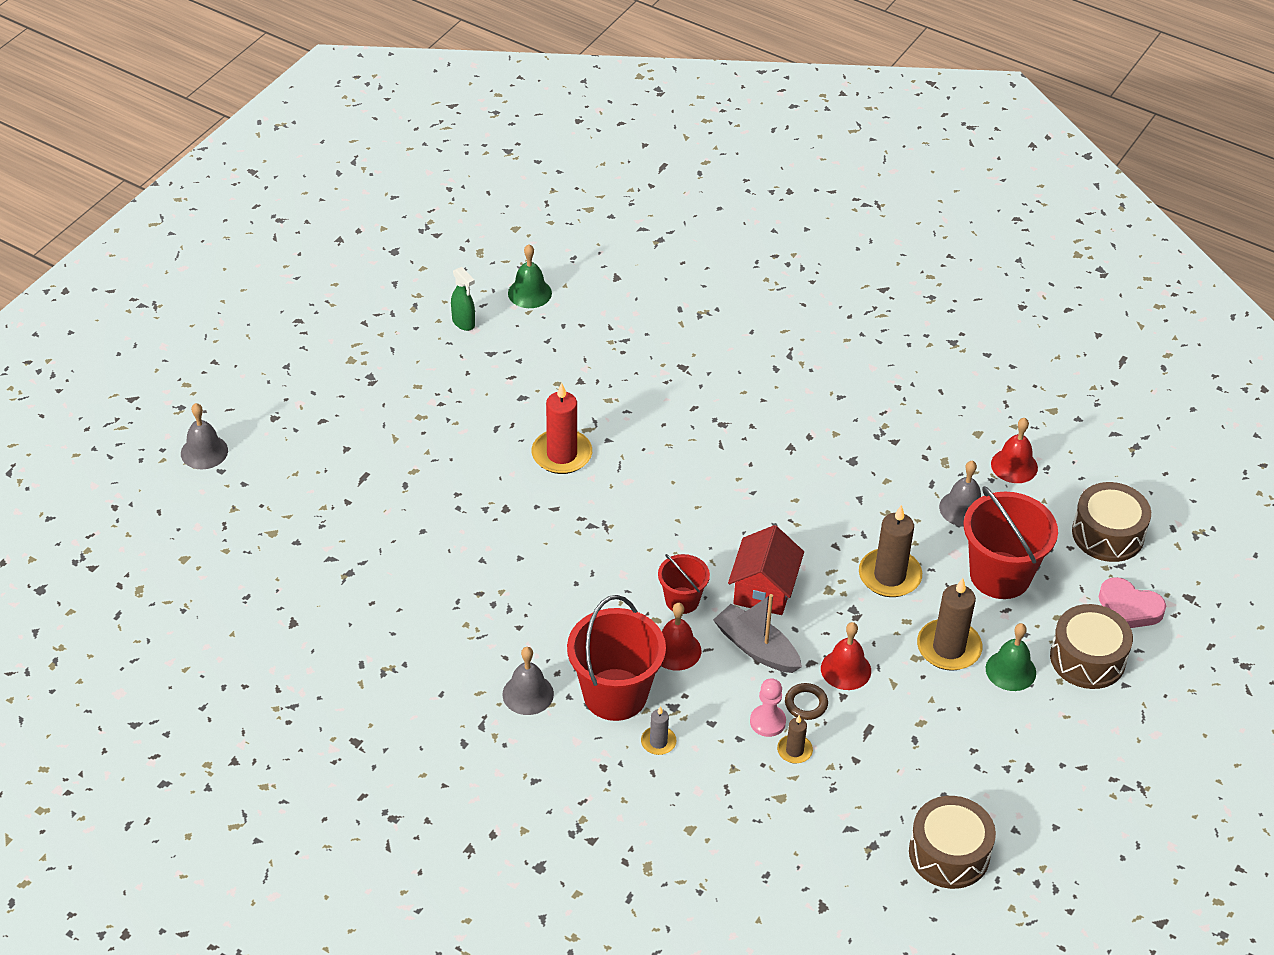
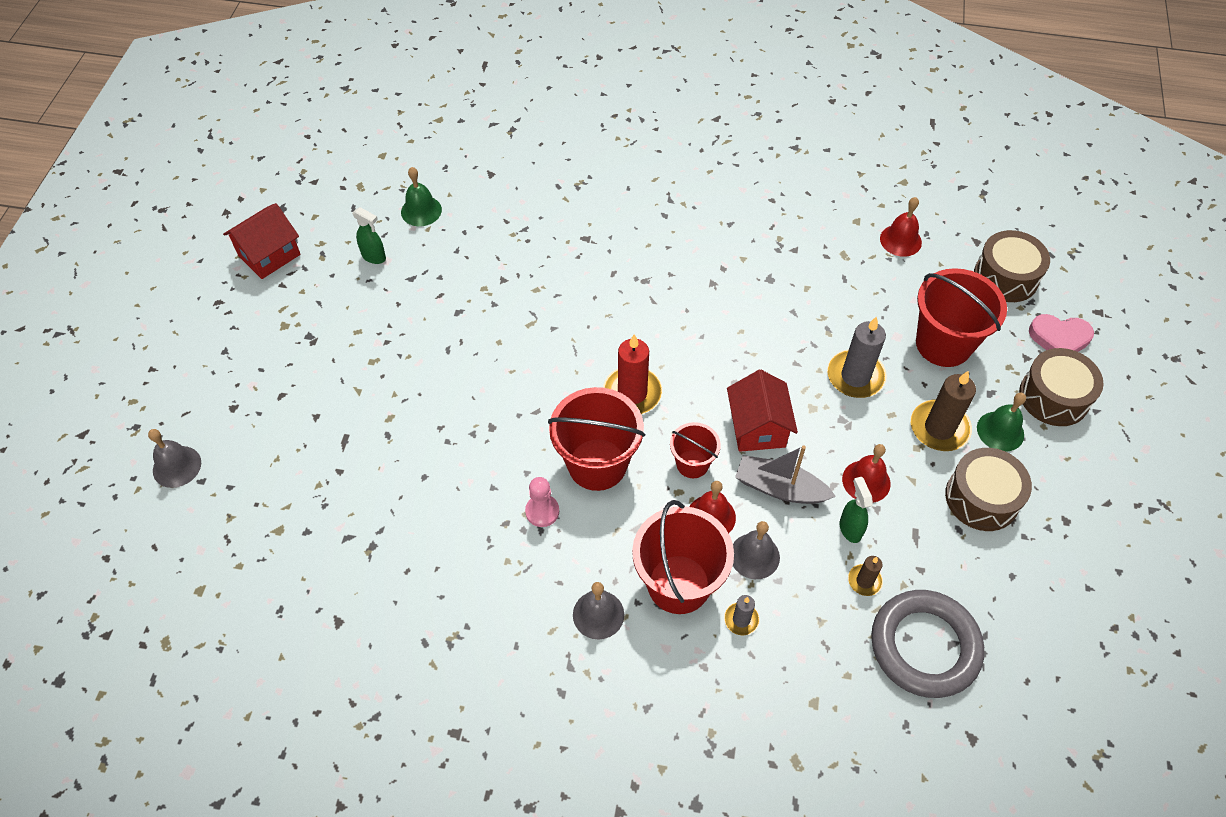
camera: 20 degrees left, 10 degrees up
(364, 291) = (269, 255): none -> red house
(562, 454) = (518, 356): red candle -> red candle (632, 393)
(590, 572) = (597, 464): none -> red bucket
(767, 722) = (826, 560): pink pawn -> pink pawn (542, 511)
(806, 704) = (850, 528): brown ring -> green spray bottle
(821, 821) = (924, 646): none -> grey ring
(889, 576) = (855, 376): brown candle -> grey candle
(949, 853) = (1049, 635): brown drum -> brown drum (982, 498)
(963, 508) = (881, 292): grey bell -> grey bell (754, 556)

